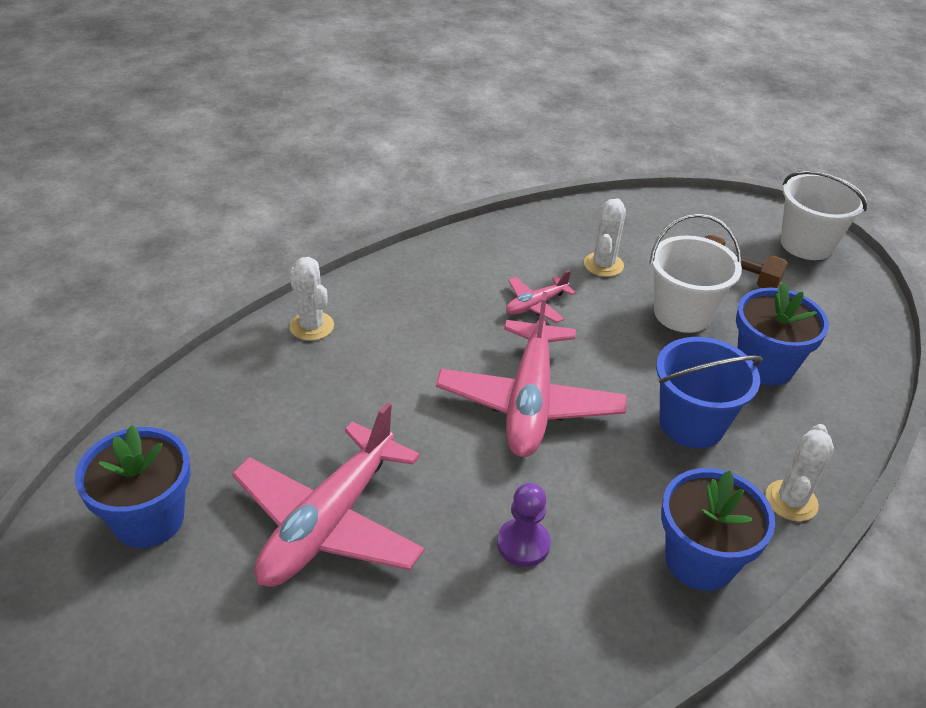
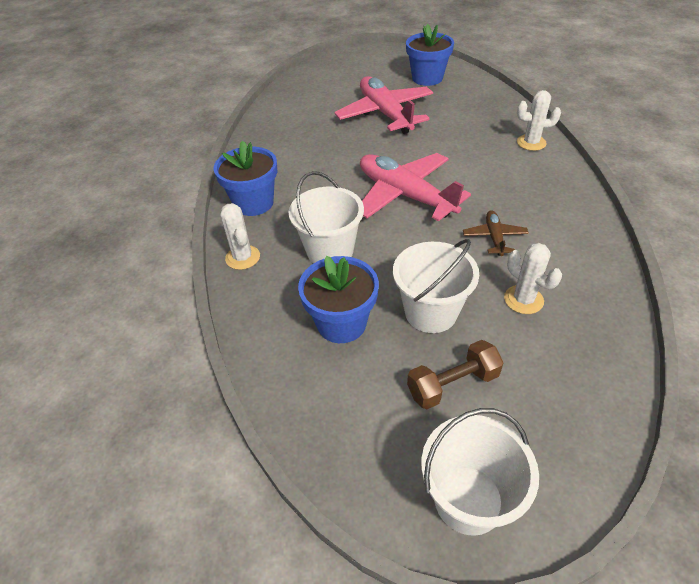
camera: 130 degrees right, 5 degrees up
(523, 544) = (321, 156): purple pawn -> none
(536, 305) = (494, 237): pink plane -> brown plane
(691, 424) = (330, 251): blue bucket -> white bucket

